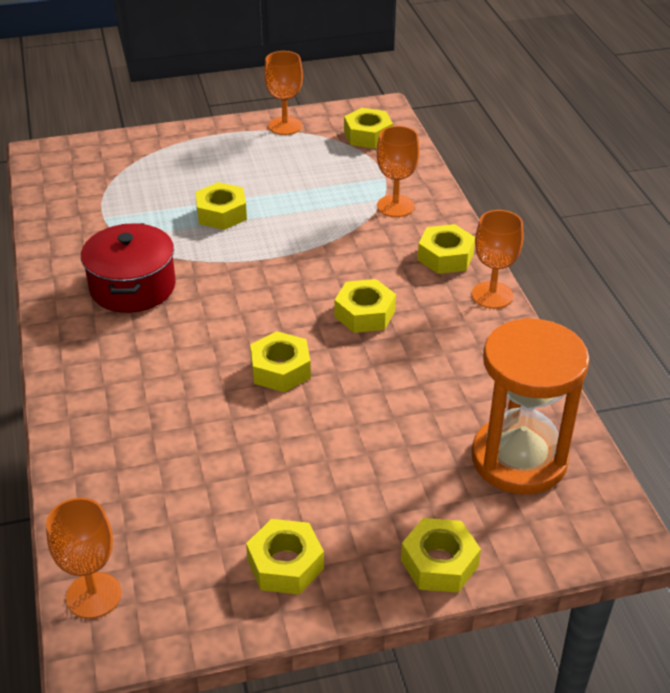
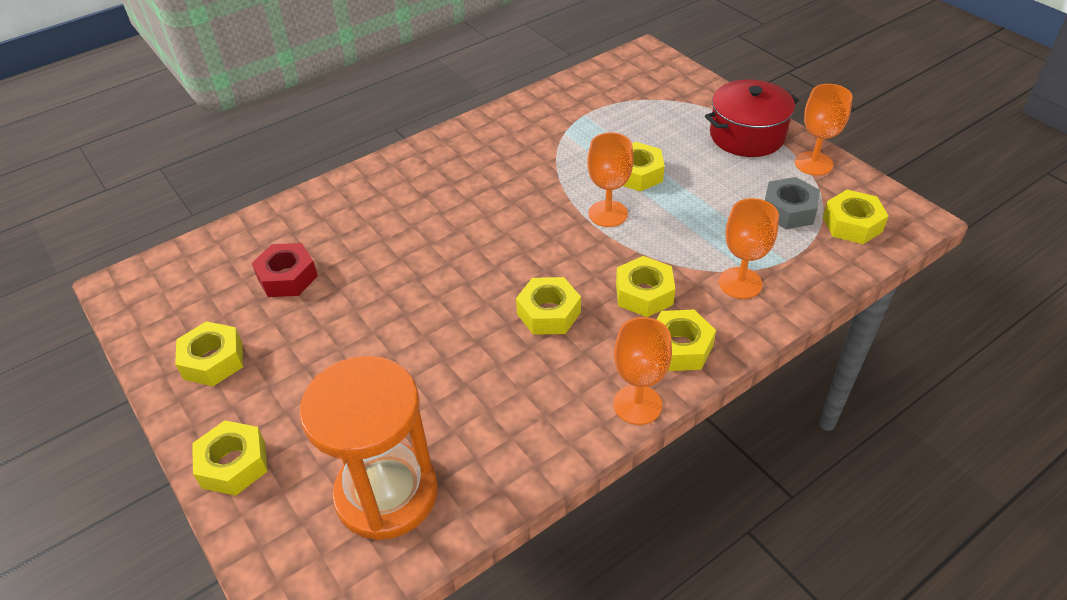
camera: 70 degrees right, 5 degrees up
(94, 595) = (166, 267): orange goblet -> orange goblet (608, 214)
(133, 287) = (504, 162): red pot -> red pot (747, 135)
(192, 483) = (287, 277): none -> red nut
(280, 370) = (442, 282): yellow nut -> yellow nut (644, 294)
(331, 156) = (788, 210): none -> grey nut

